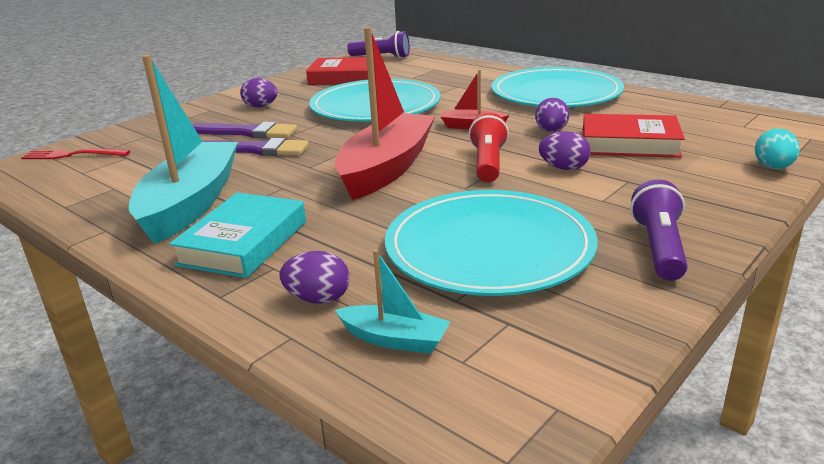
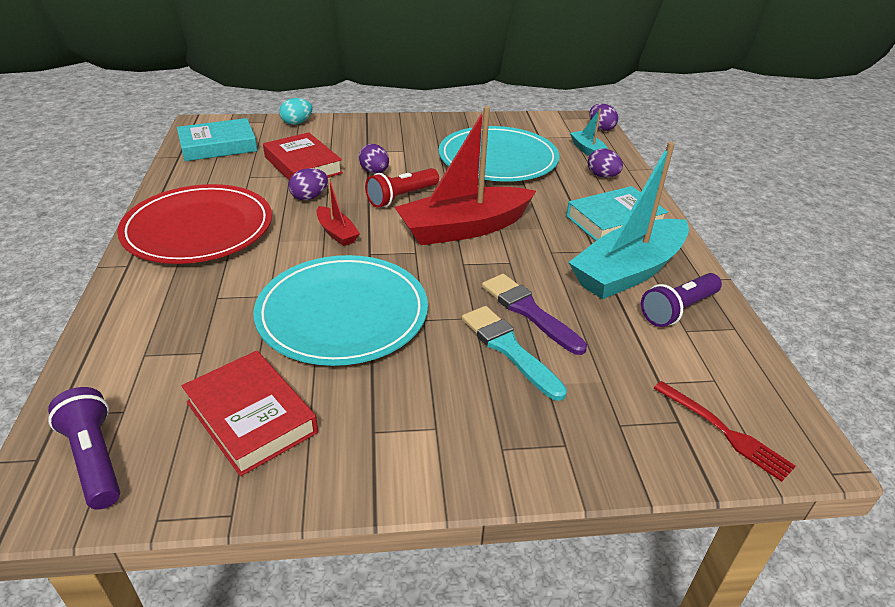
camera: 140 degrees left, 10 degrees up
(247, 132) = (509, 349): purple brush -> turquoise brush
(261, 106) = (439, 406): purple egg -> purple egg (601, 128)
(556, 93) = (198, 228): turquoise plate -> red plate
(659, 247) = (435, 127): purple flashlight -> purple flashlight (678, 310)
(731, 122) = (218, 146): none -> turquoise book

